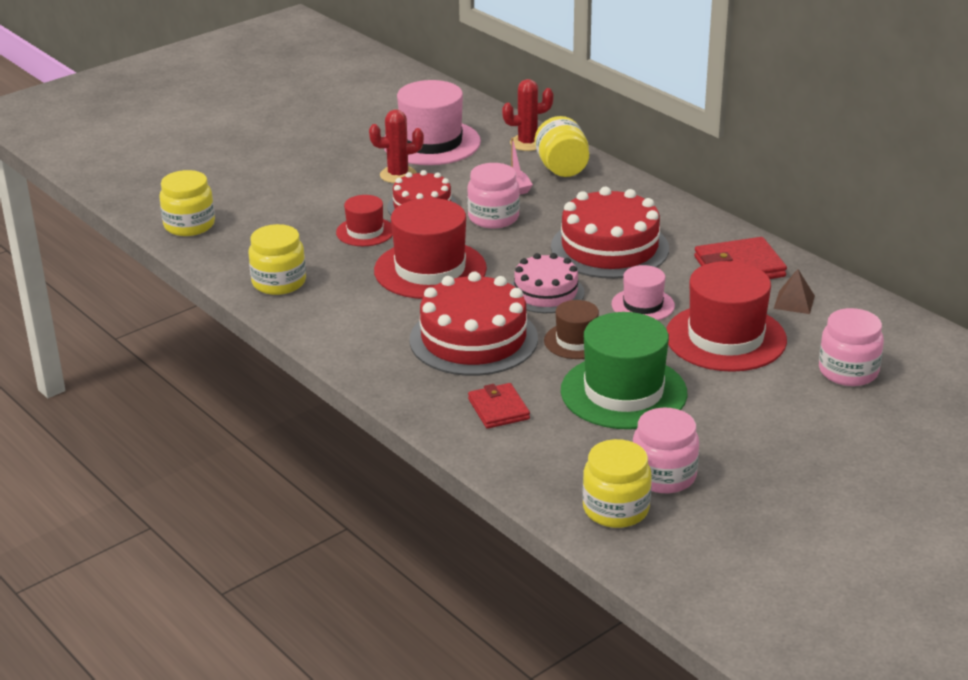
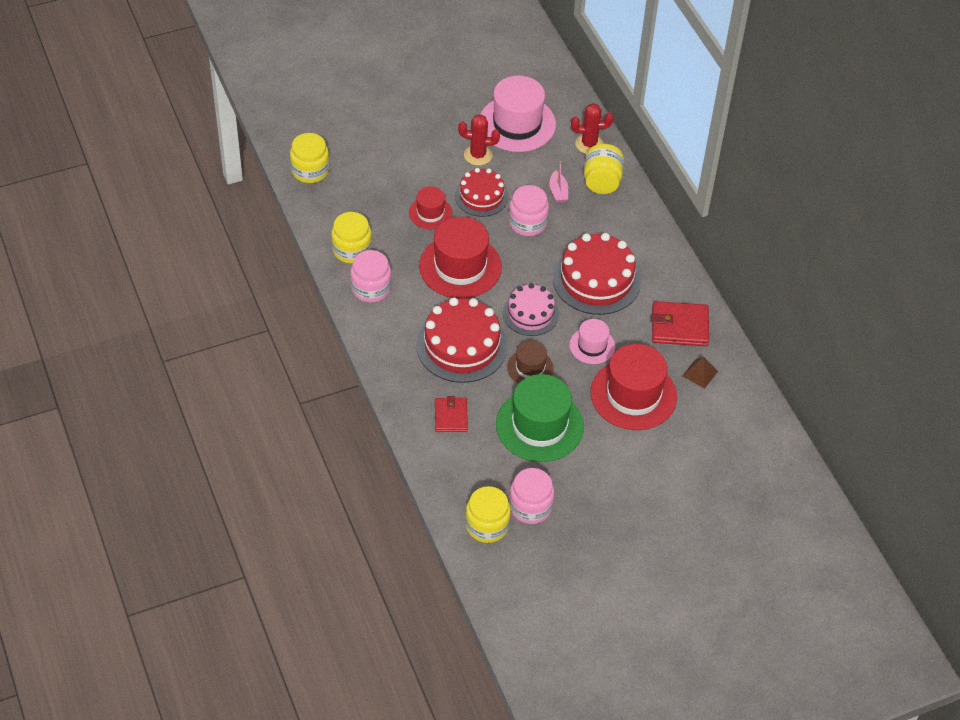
camera: 15 degrees right, 20 degrees up
(848, 371) = (700, 451): pink jar -> pink jar (371, 288)

